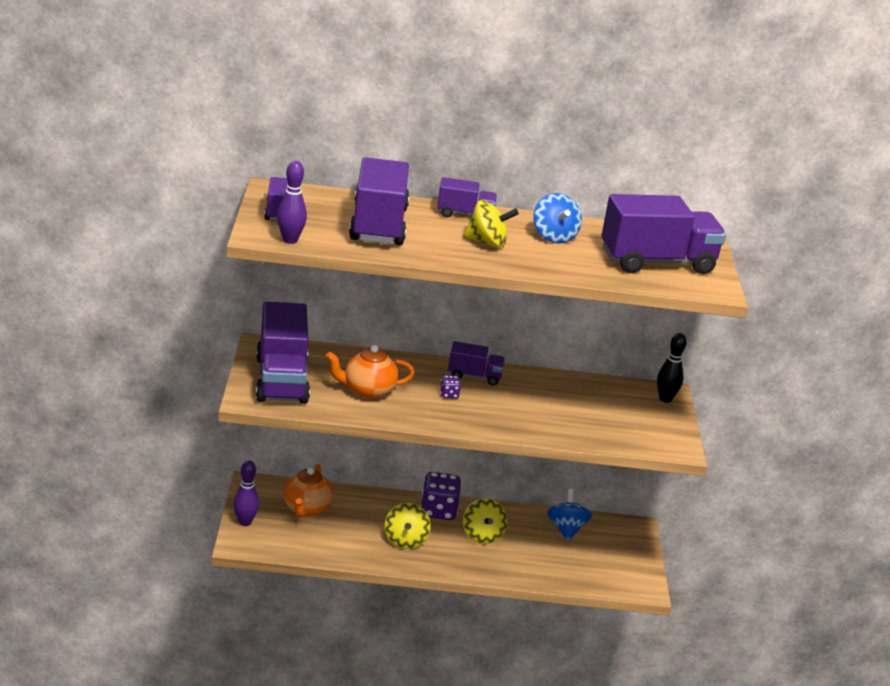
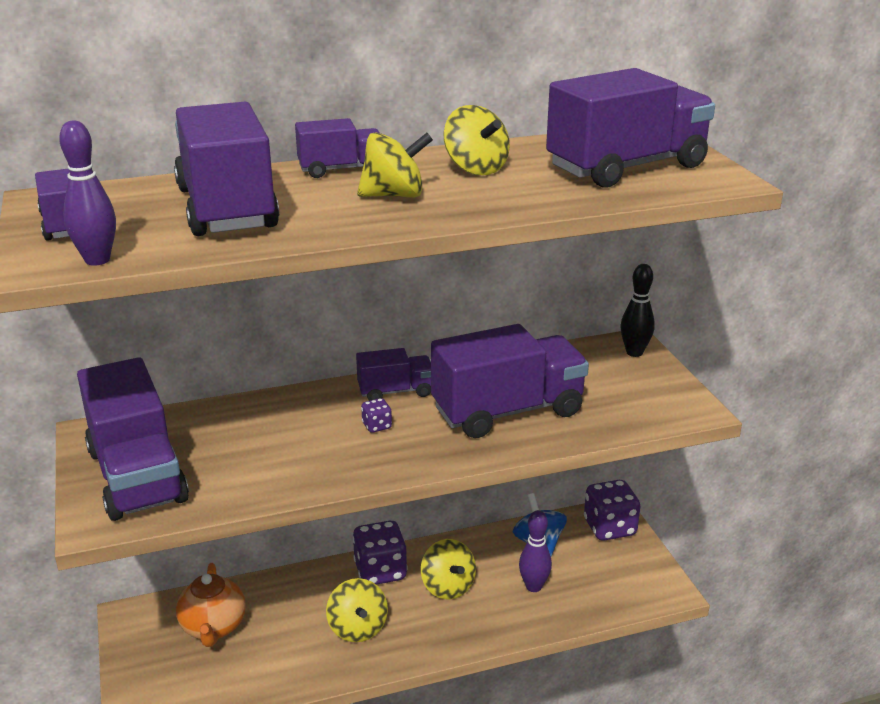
camera: 15 degrees left, 0 degrees up
(245, 522) = (135, 678): purple bowling pin -> purple bowling pin (533, 586)
(367, 391) = (266, 454): orange teapot -> none
(544, 411) = (508, 411): none -> purple truck
(554, 236) = (475, 168): blue spinning top -> yellow spinning top
(628, 535) = (609, 528): none -> purple dice

